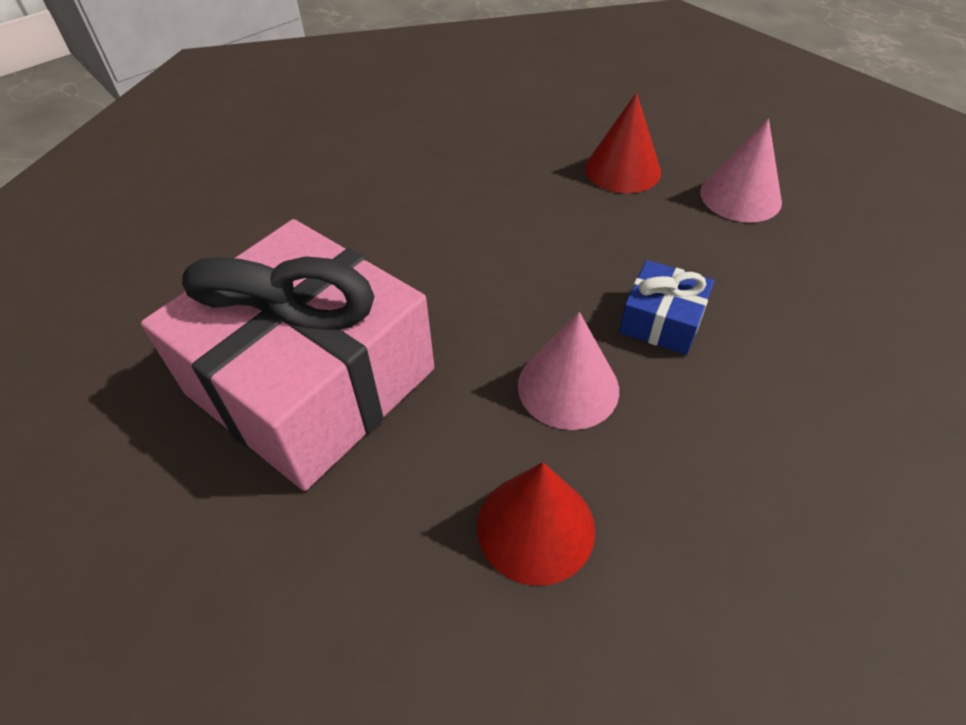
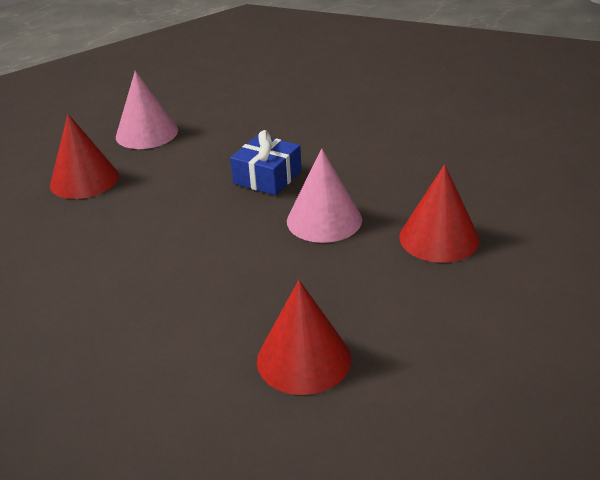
camera: 85 degrees left, 15 degrees down
(311, 381) = (303, 359): pink gift -> red cone

